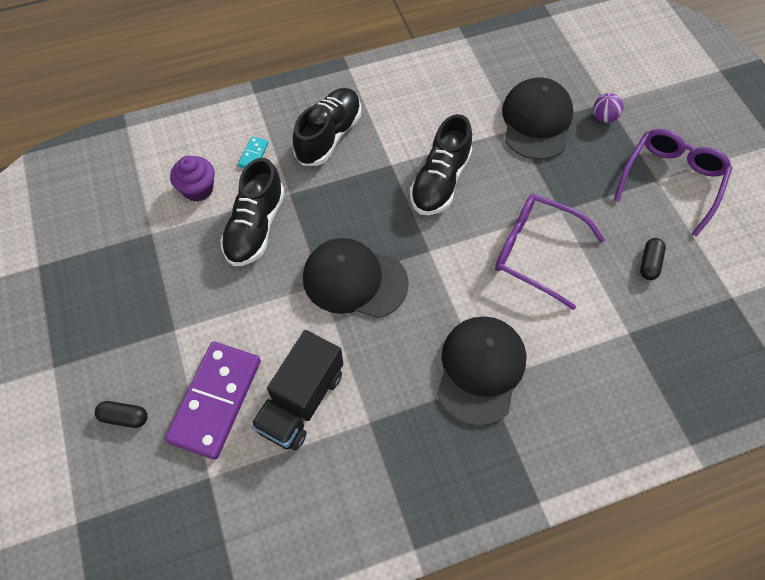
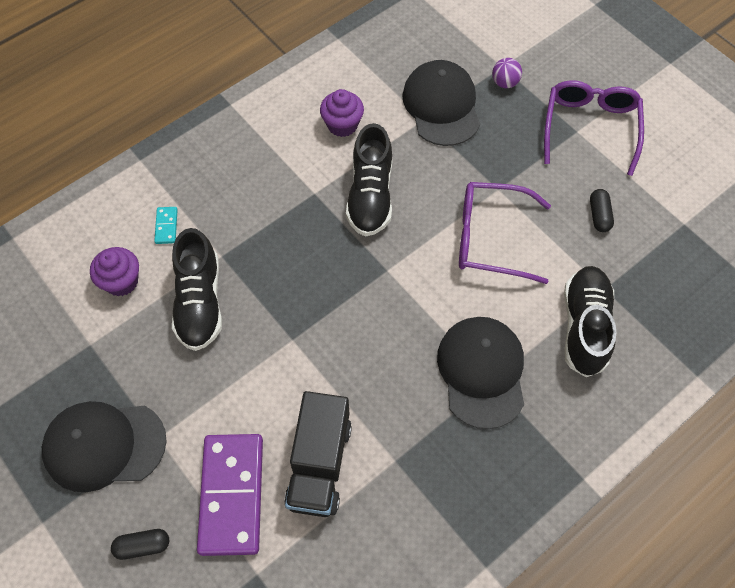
camera: 20 degrees left, 0 degrees up
(329, 136) = (238, 182): black shoe -> black shoe (584, 326)
(354, 280) = (324, 324): black cap -> black cap (104, 445)
(439, 113) = (342, 125): none -> purple cupcake

